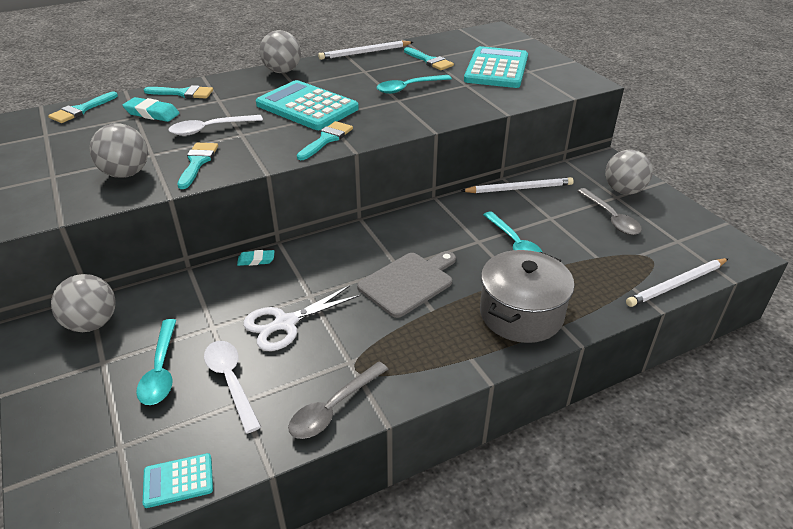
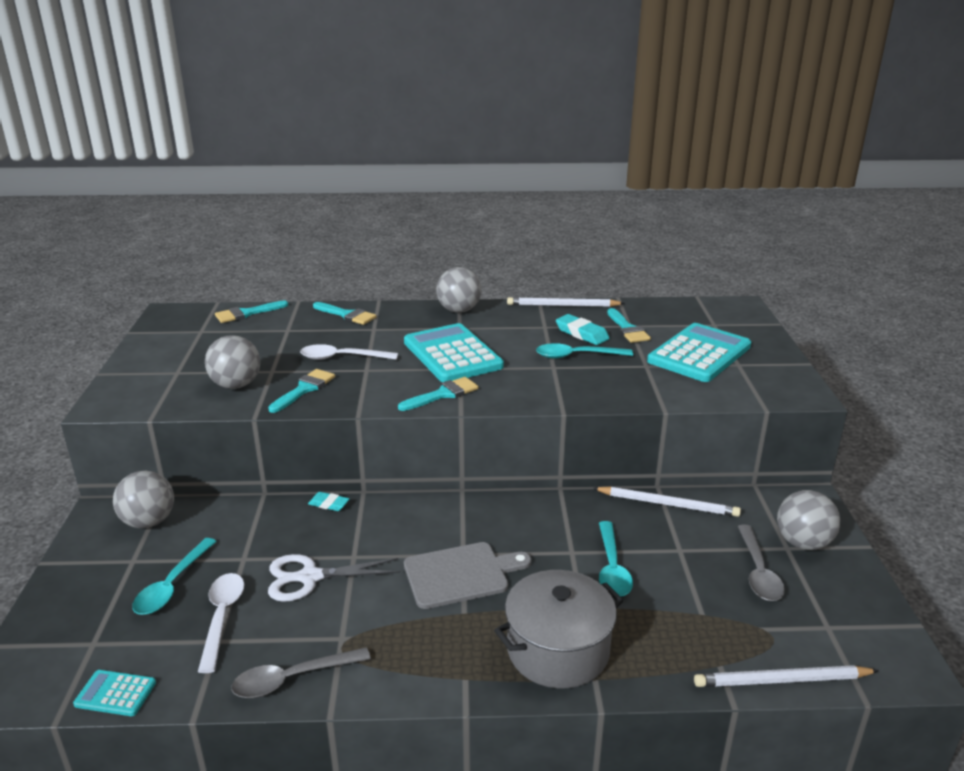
camera: 25 degrees right, 10 degrees down
(152, 113) = (303, 330): turquoise eraser -> turquoise eraser (581, 334)

